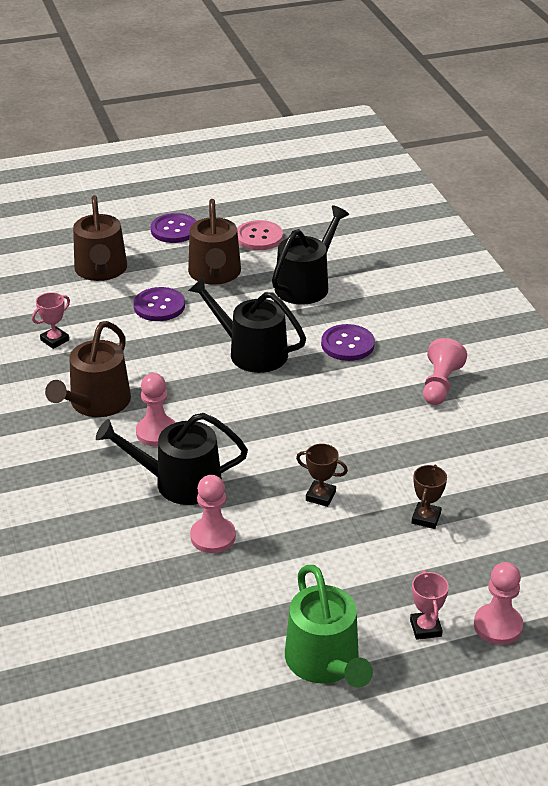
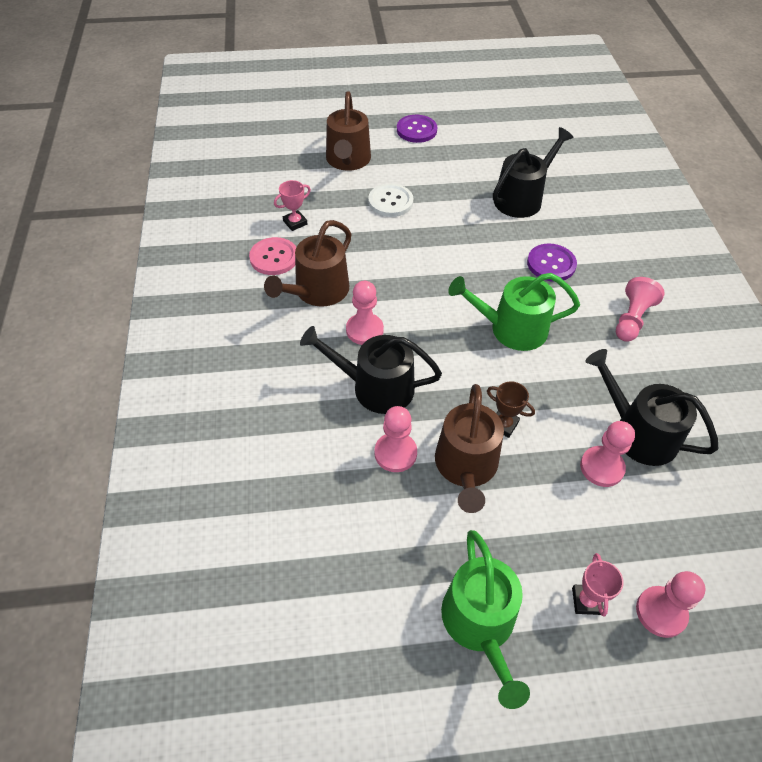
camera: 10 degrees right, 15 degrees up
(159, 306) = (390, 202): purple button -> white button
(215, 274) = (444, 177): brown watering can -> brown watering can (466, 466)
(251, 352) = (463, 259): black watering can -> black watering can (638, 433)
(259, 237) = (488, 146): pink button -> pink button (274, 257)
(315, 410) = (511, 329): none -> green watering can
(426, 518) = (602, 467): brown trophy -> pink pawn

